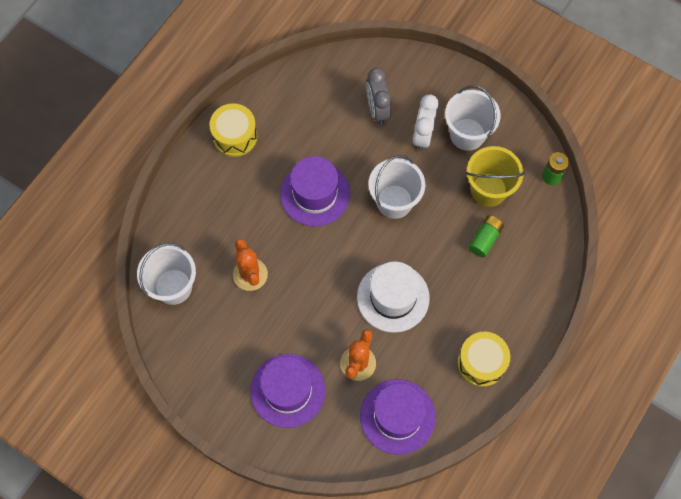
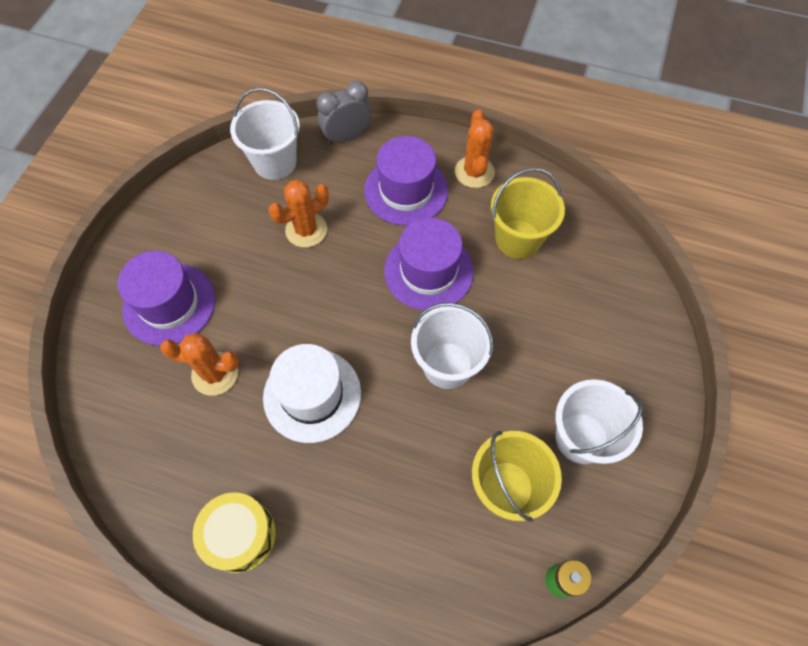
camera: 75 degrees right, 5 degrees down
(235, 136) = (474, 172): yellow drum -> orange cactus
(306, 124) = (518, 239): none -> yellow bucket
(377, 110) = (571, 314): grey clock -> grey clock (347, 137)
(397, 416) = (150, 439): purple hat -> purple hat (406, 190)
(423, 135) = (556, 379): white clock -> none
(485, 239) = (427, 499): green battery -> none

